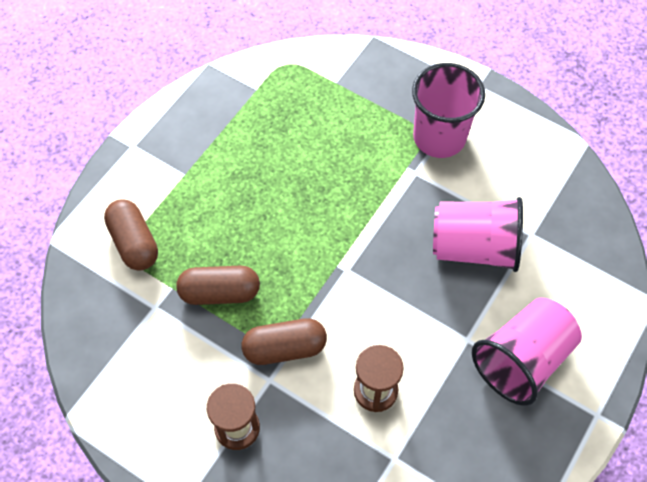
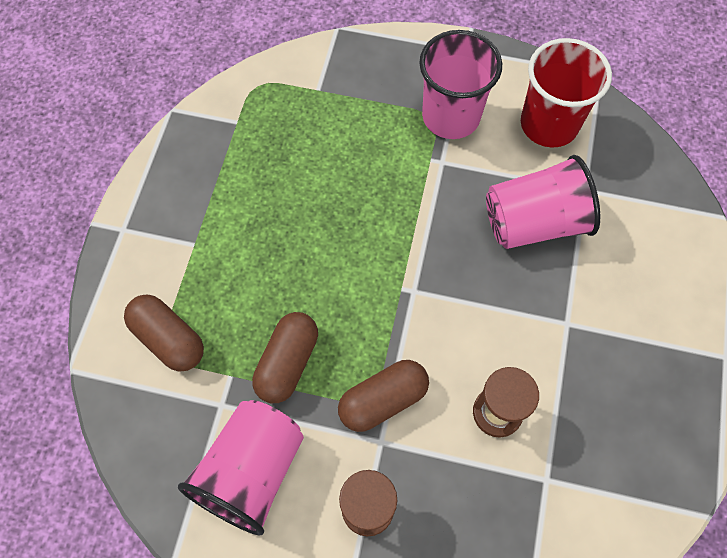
camera: 20 degrees left, 5 degrees up
(220, 292) = (287, 363): brown capsule -> brown capsule turned 45 degrees counterclockwise
(522, 360) = (630, 326): pink cup -> pink cup (251, 472)
(523, 170) = (549, 124): none -> red cup

